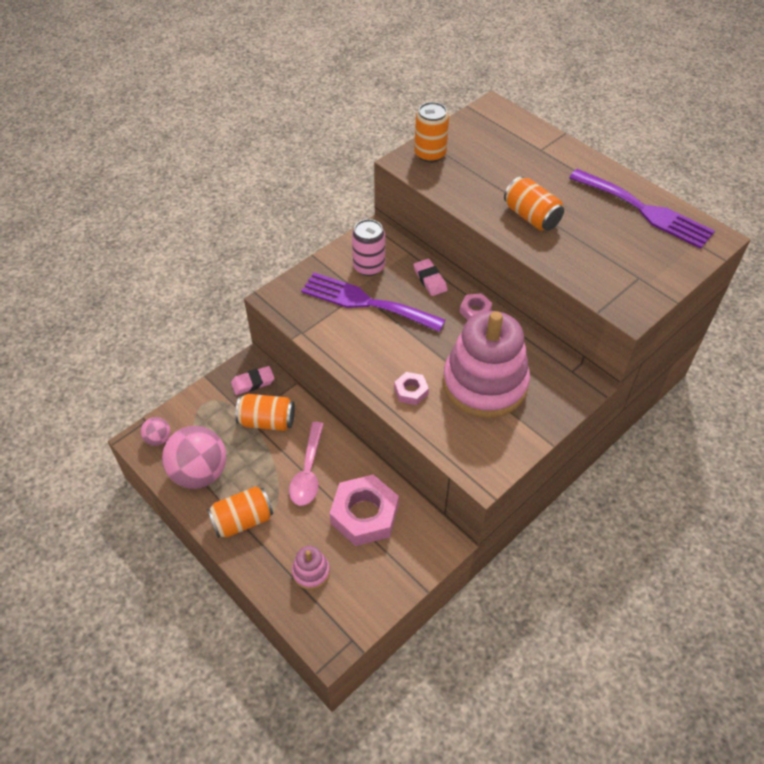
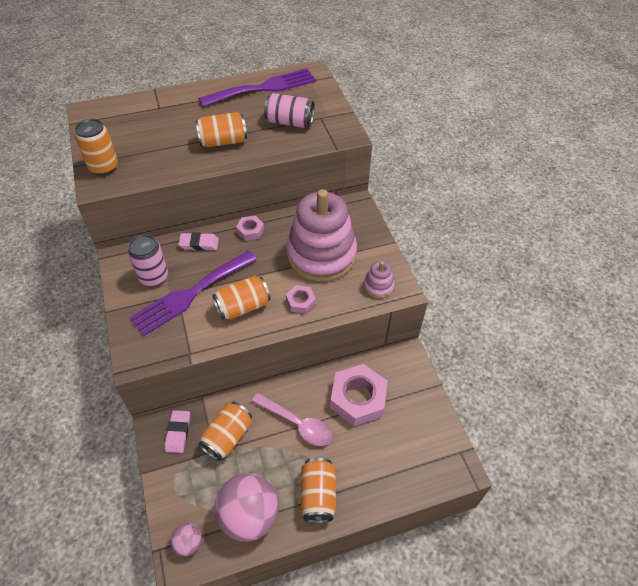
camera: 65 degrees left, 0 degrees up
(311, 572) = (391, 458): pink stacking toy -> pink stacking toy (378, 286)
(376, 347) = (243, 306): none -> orange can
(607, 255) = (289, 122): none -> pink can

